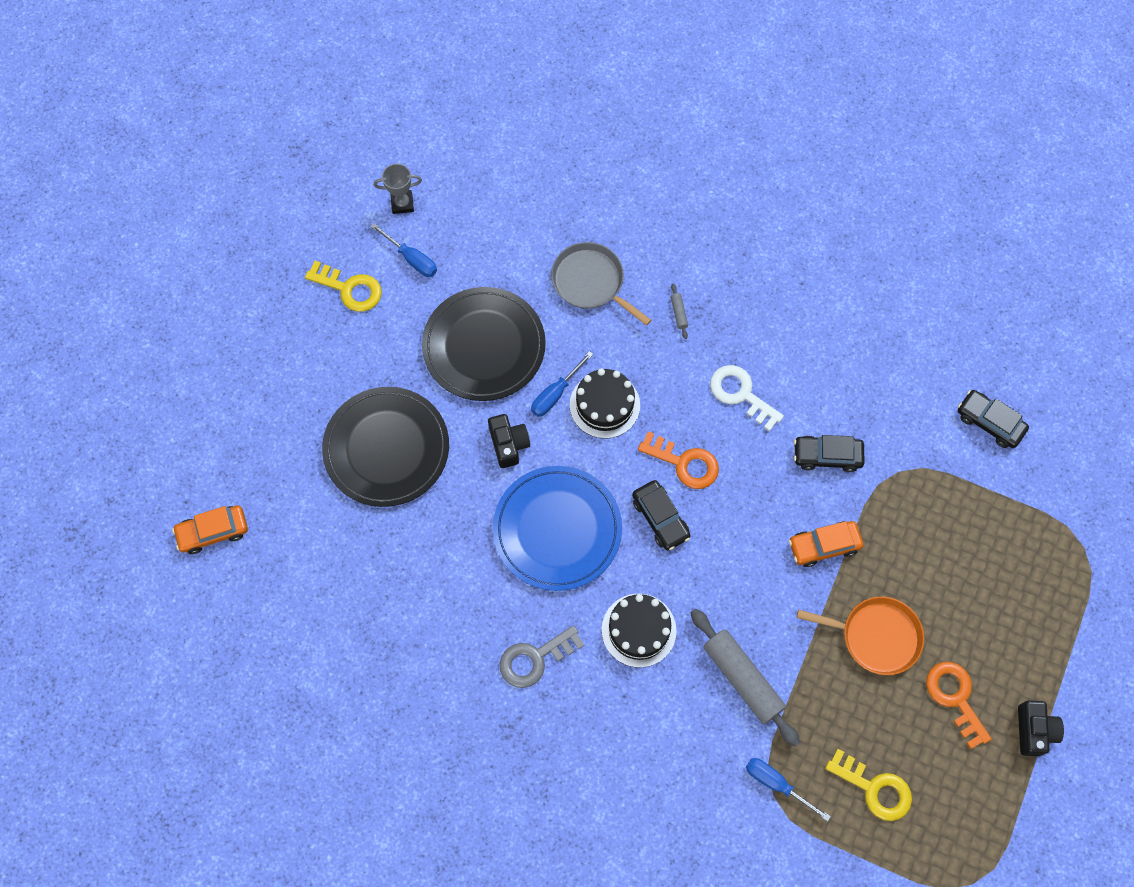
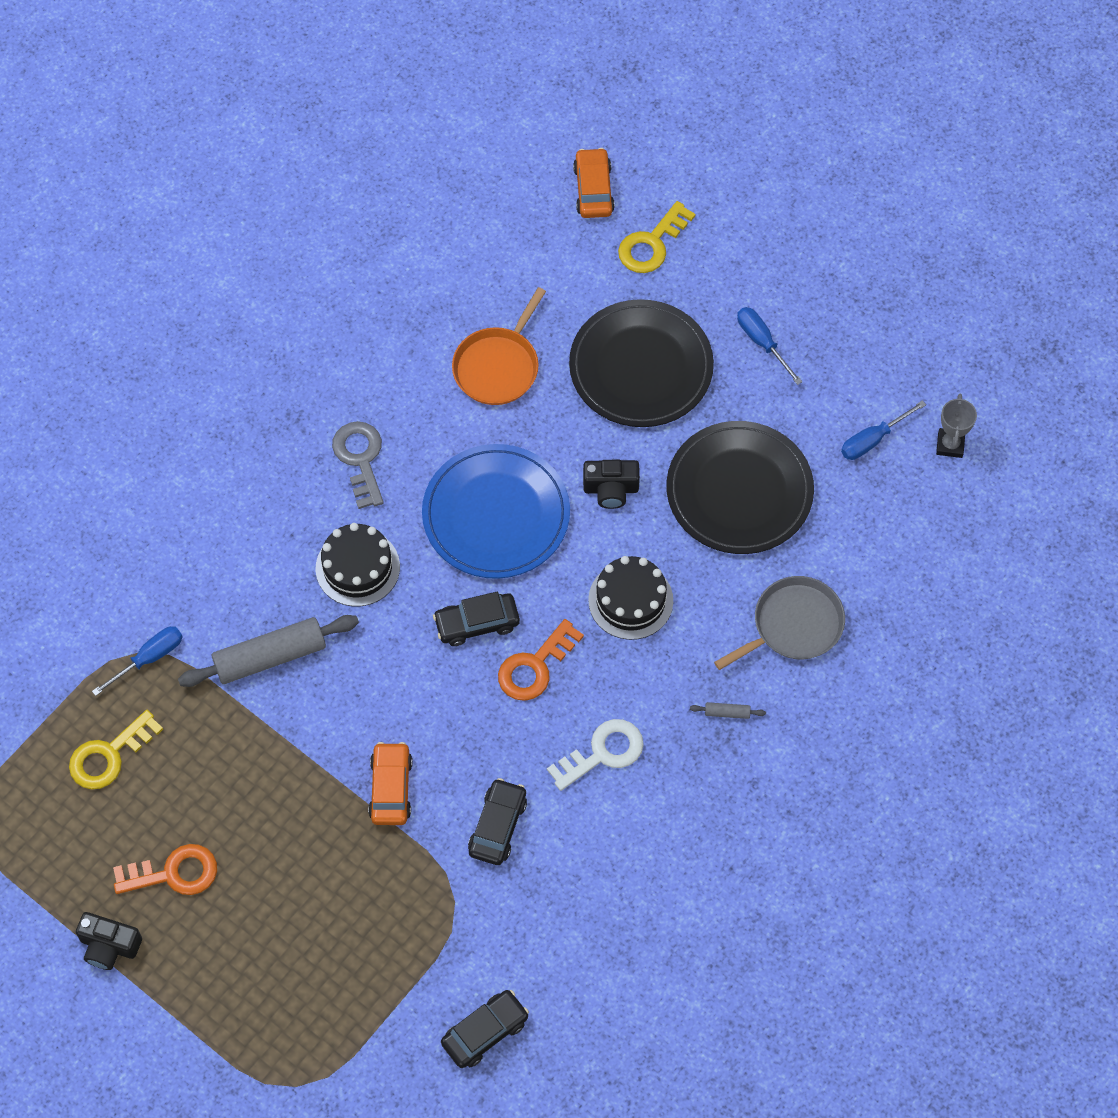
camera: 105 degrees right, 5 degrees down
(350, 289) = (849, 368): yellow key -> yellow key (652, 244)
(555, 394) = (659, 552): blue screwdriver -> blue screwdriver (762, 342)
(876, 636) = (270, 811): orange pan -> orange pan (498, 366)

